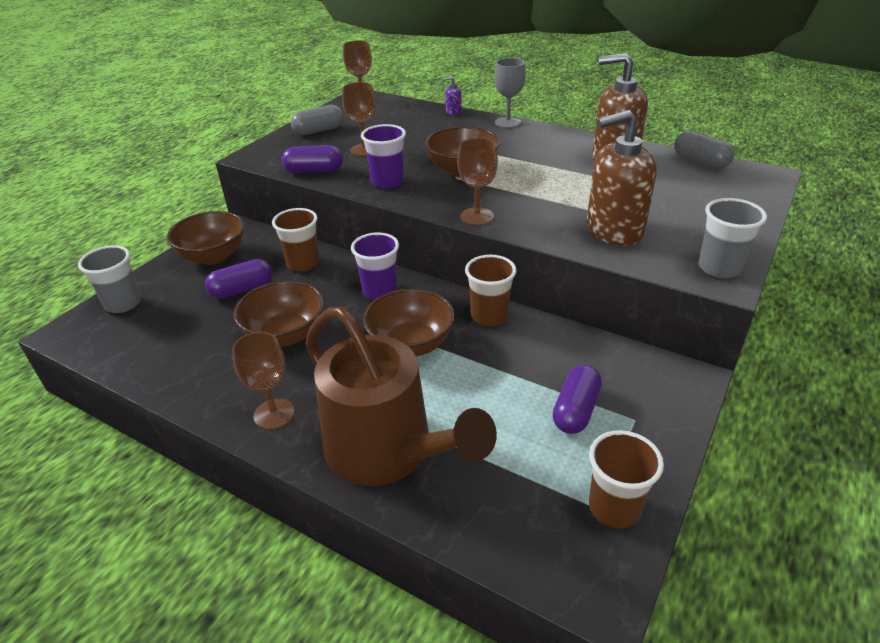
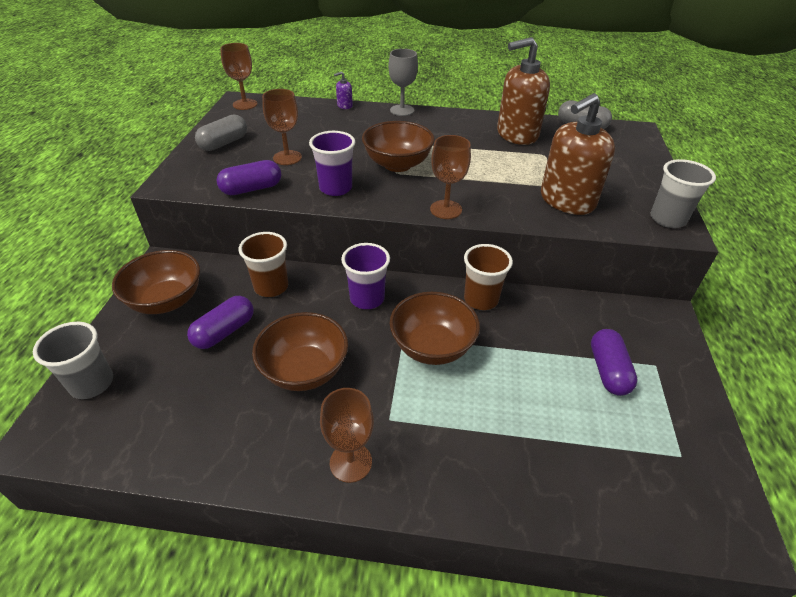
camera: 25 degrees left, 5 degrees up
(387, 451) = (484, 464): brown watering can -> none
(614, 508) = (695, 452): brown cup -> none

